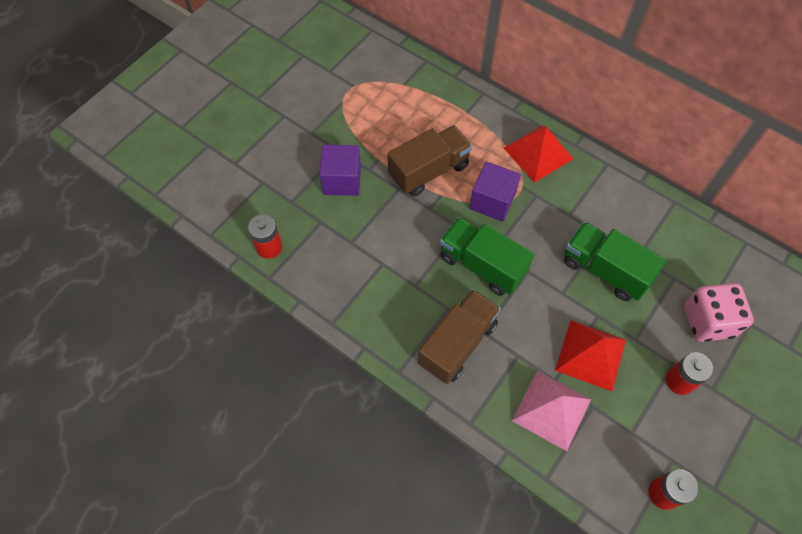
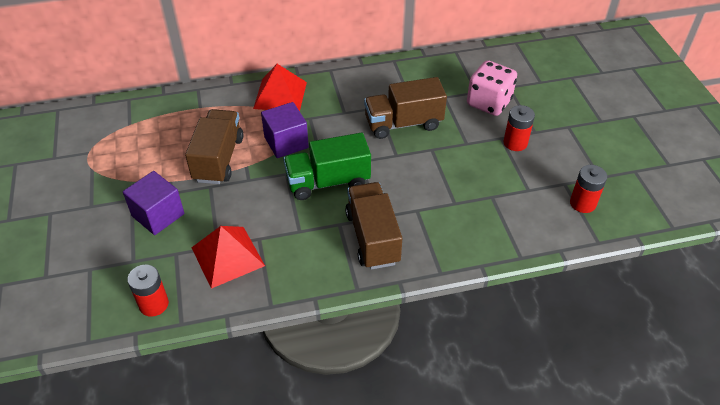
camera: 50 degrees left, 15 degrees down
(551, 410) = (474, 220): pink pyramid -> none
(590, 355) = (455, 172): red pyramid -> red pyramid (227, 256)
(604, 270) = (403, 123): green truck -> brown truck

